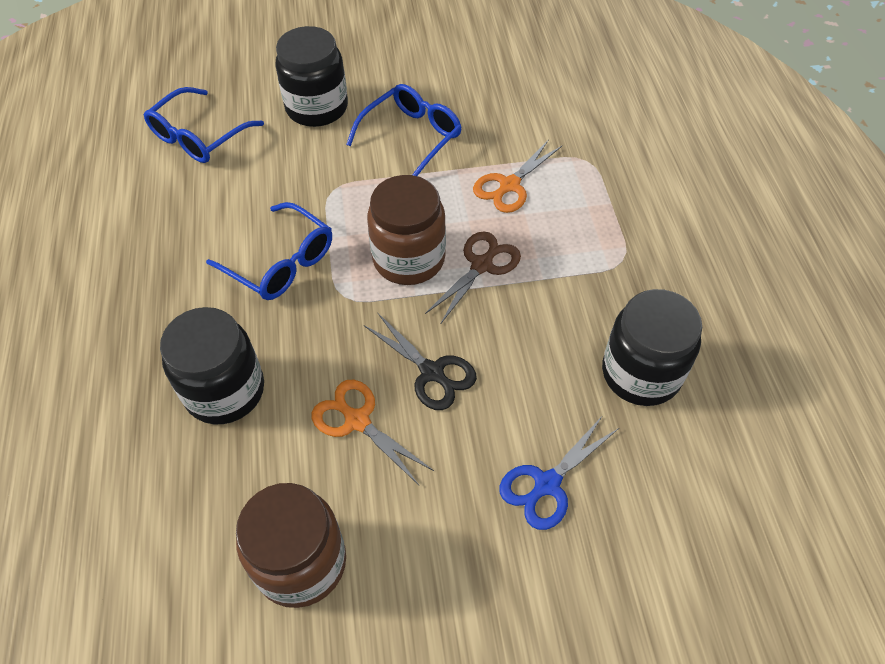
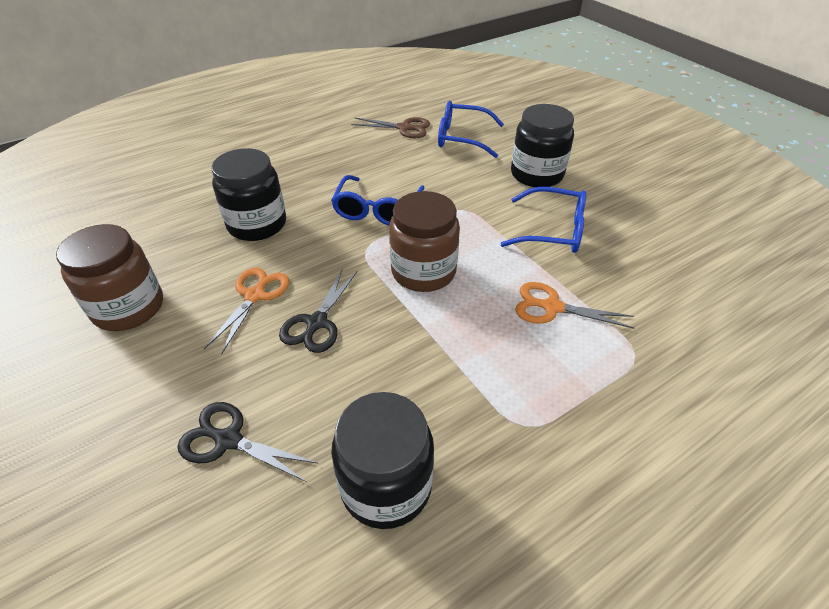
camera: 65 degrees right, 10 degrees down
(481, 265) = (445, 318): brown scissors -> brown scissors (404, 128)
(547, 484) = (229, 440): blue scissors -> black scissors

